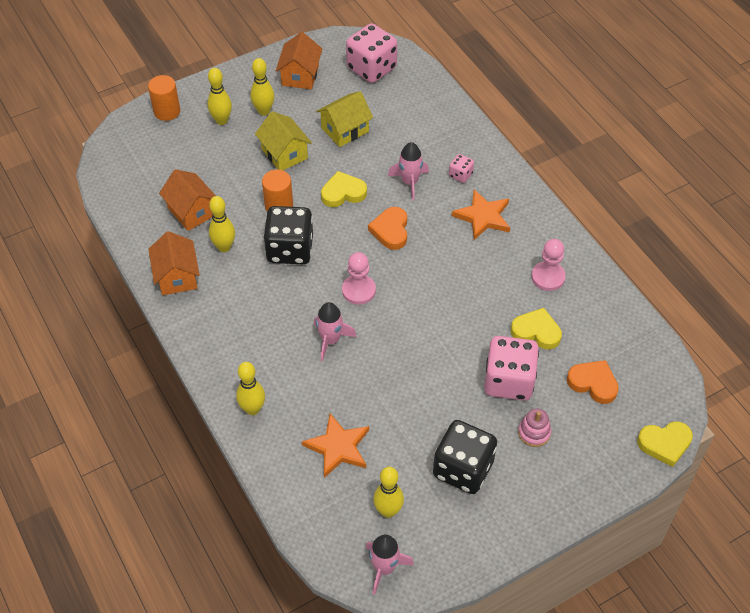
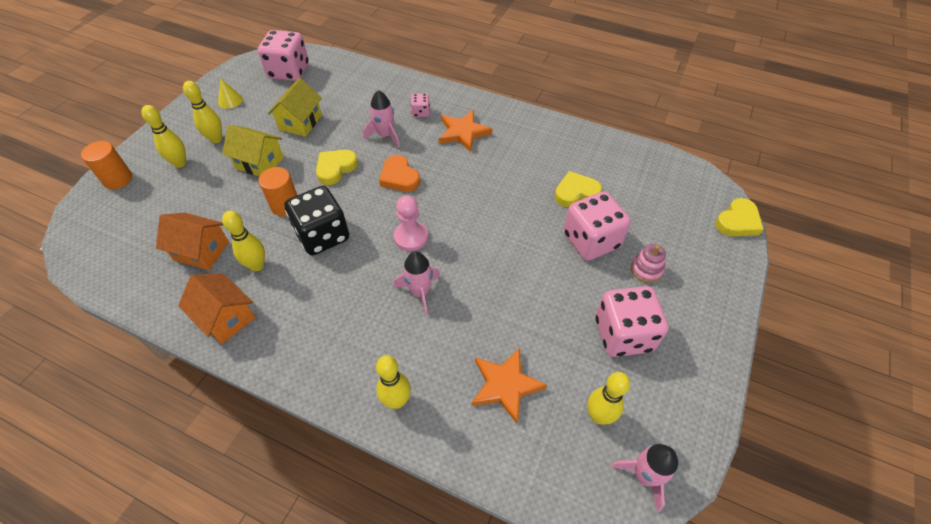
camera: 35 degrees left, 0 degrees up
(300, 75) = (230, 100): orange house -> yellow cone
(463, 469) = (623, 334): black dice -> pink dice
(548, 277) = (548, 150): pink pawn -> none
(593, 383) = (650, 207): orange heart -> none

